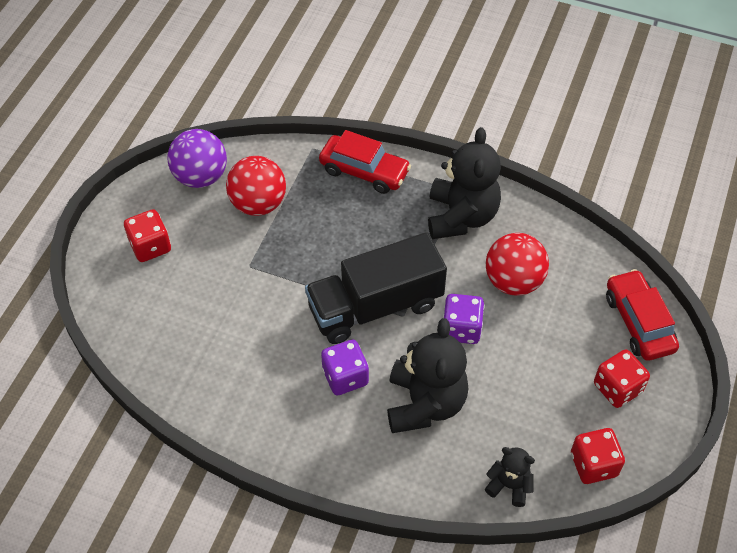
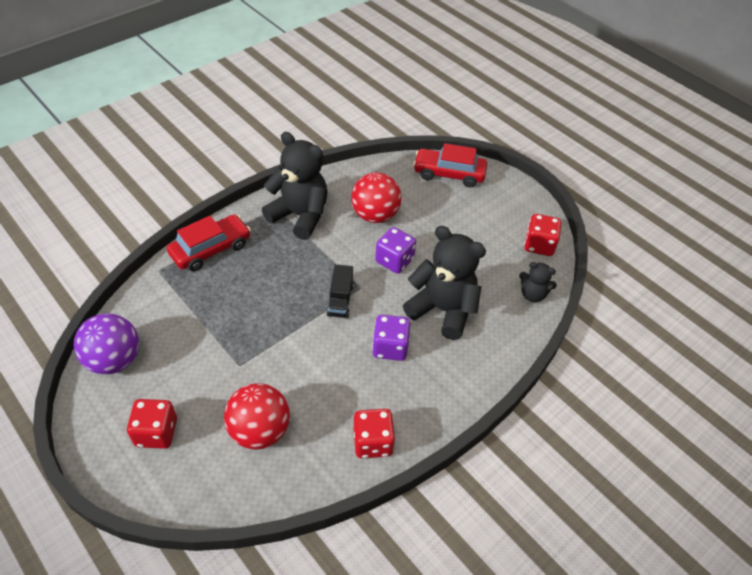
camera: 65 degrees left, 5 degrees down
(258, 204) = (181, 331): red ball -> red ball (260, 431)
(375, 306) = (340, 300): black truck -> black truck, size x0.45
(509, 485) = (532, 294): black teddy bear -> black teddy bear turned 120 degrees counterclockwise
(617, 388) = (490, 207): red dice -> red dice (373, 442)

